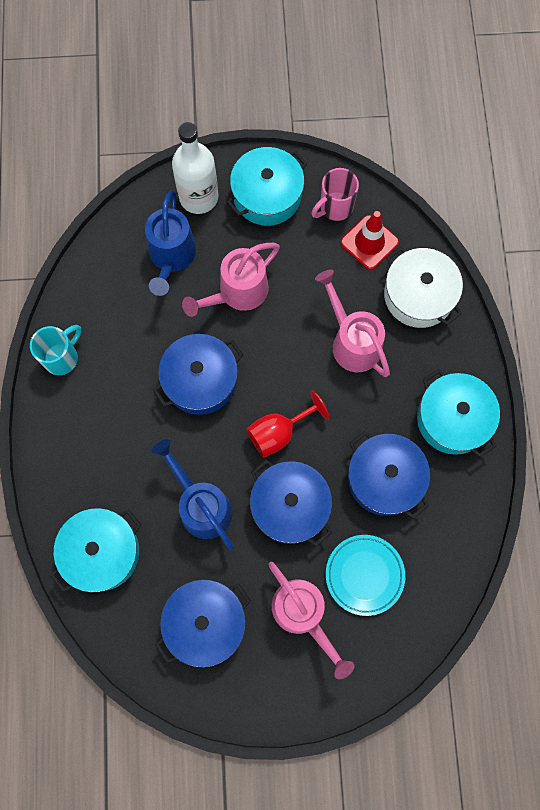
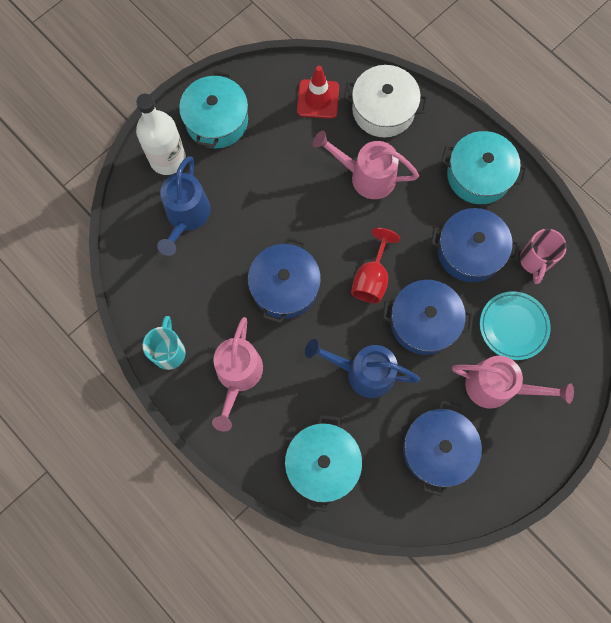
camera: 40 degrees left, 0 degrees up
(171, 257) = (186, 217): blue watering can -> blue watering can turned 45 degrees clockwise
(237, 293) = (256, 205): pink watering can -> pink watering can (237, 376)
(335, 207) = (272, 93): pink mug -> pink mug (535, 261)

